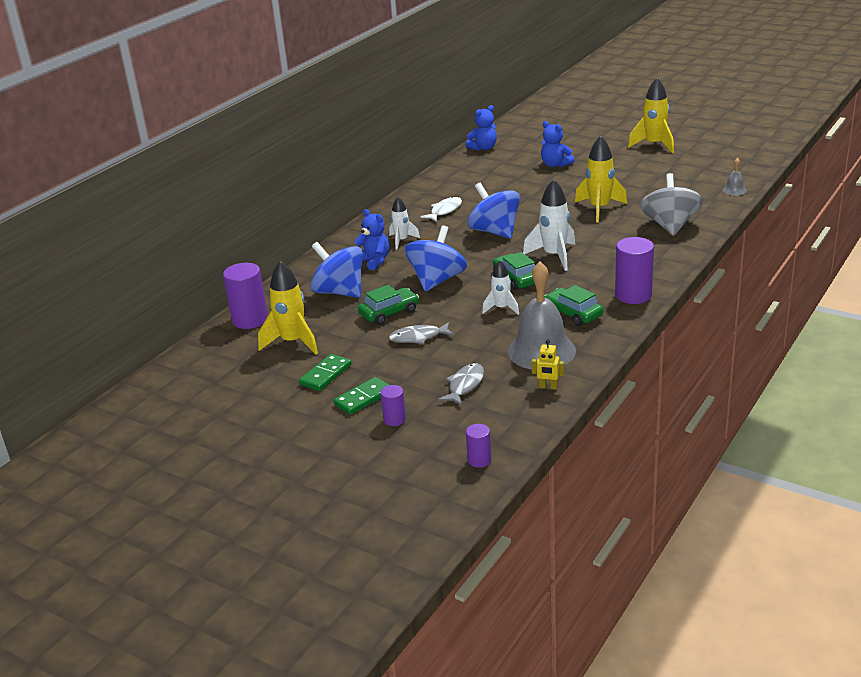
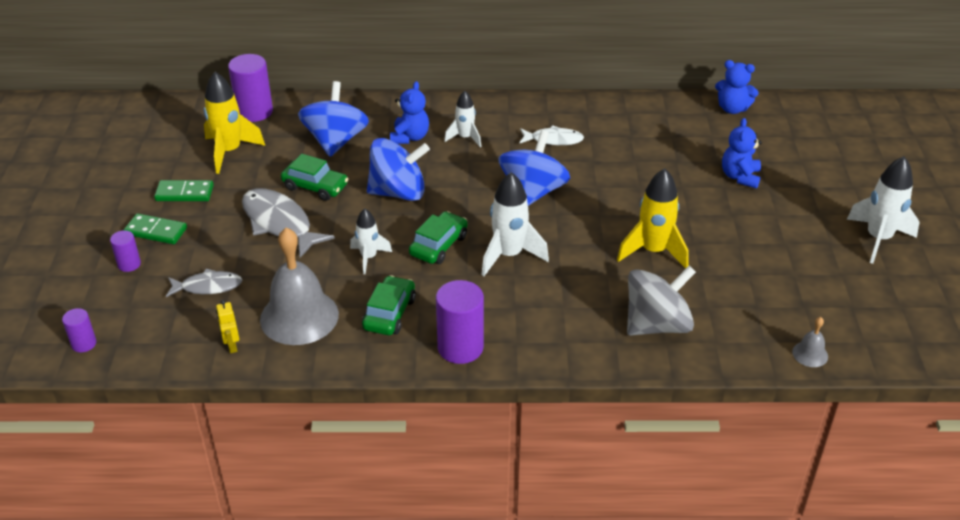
camera: 55 degrees right, 10 degrees up
(418, 337) = (279, 223): grey fish -> grey fish, size x1.65
(654, 145) = (878, 239): yellow rocket -> white rocket

